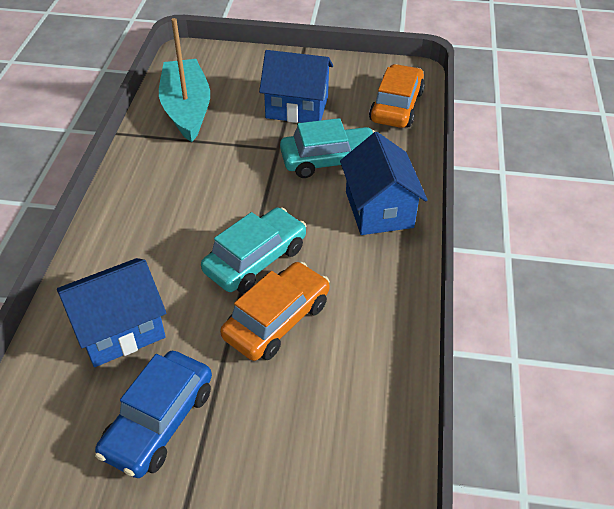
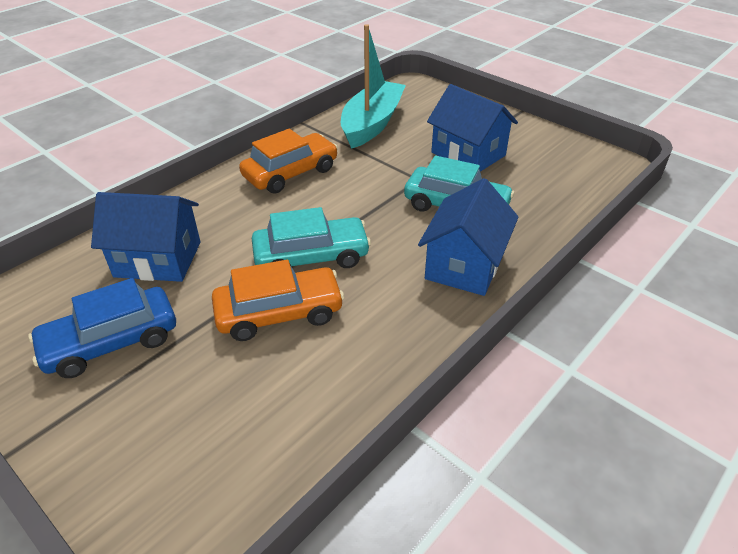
camera: 35 degrees right, 5 degrees down
(396, 106) = (568, 186): orange car -> orange car (290, 173)

